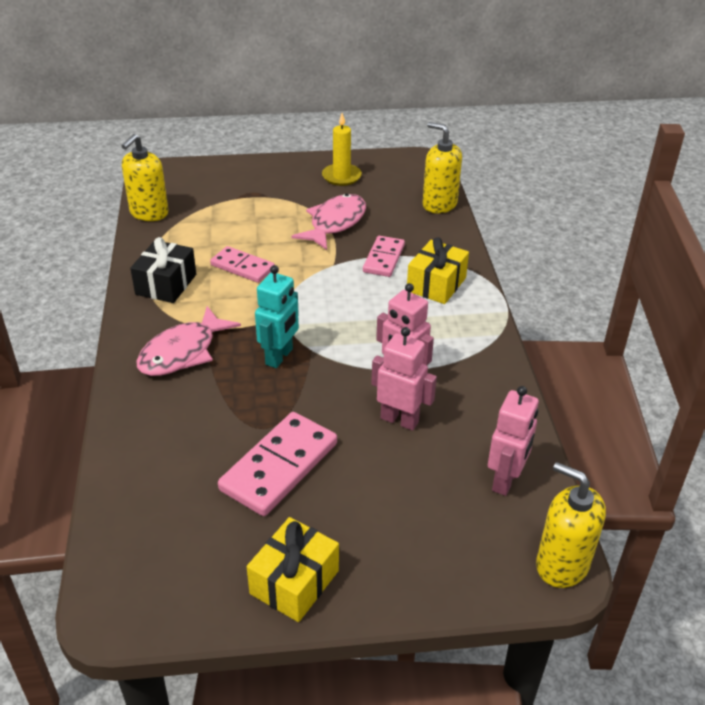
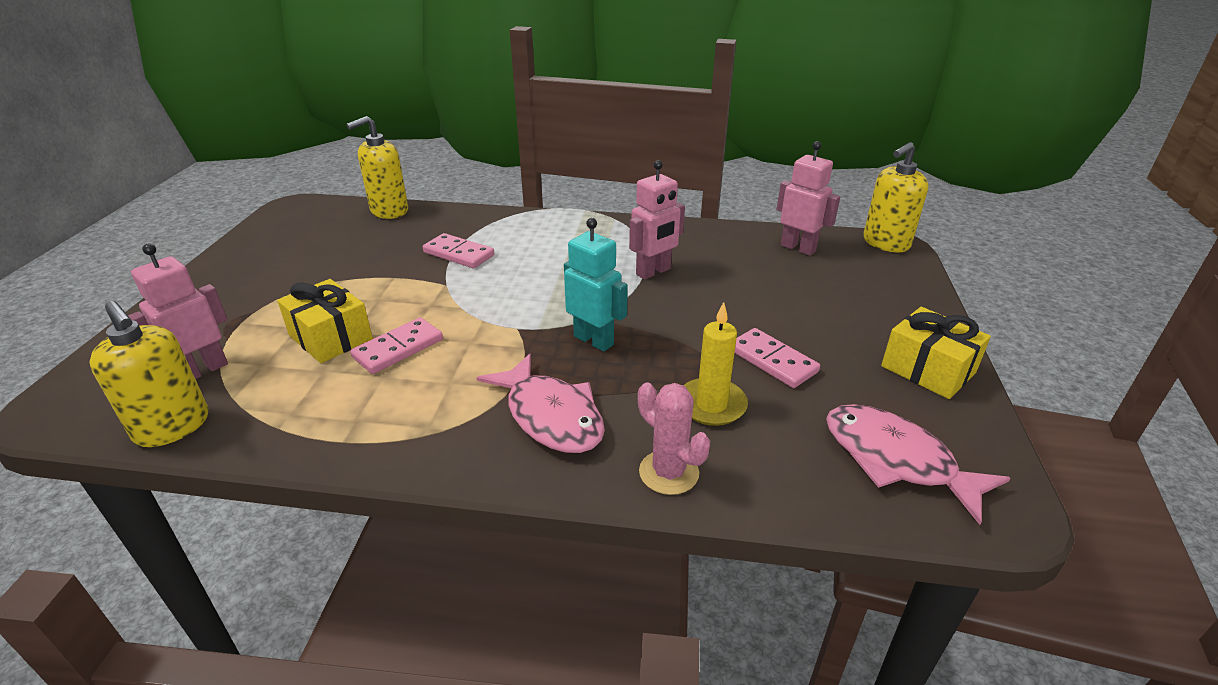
camera: 75 degrees left, 5 degrees down
(133, 418) = (668, 472): none -> pink cactus
(166, 284) = (386, 421): black gift -> none
(279, 467) = (772, 361): pink domino -> pink domino, size x0.63
(335, 223) = (364, 272): pink fish -> pink fish (896, 460)
(341, 176) = (270, 255): yellow candle -> yellow candle (711, 405)
(399, 420) = (716, 283): pink robot -> pink robot (203, 370)
(436, 284) = (523, 234): yellow gift -> yellow gift (330, 337)

